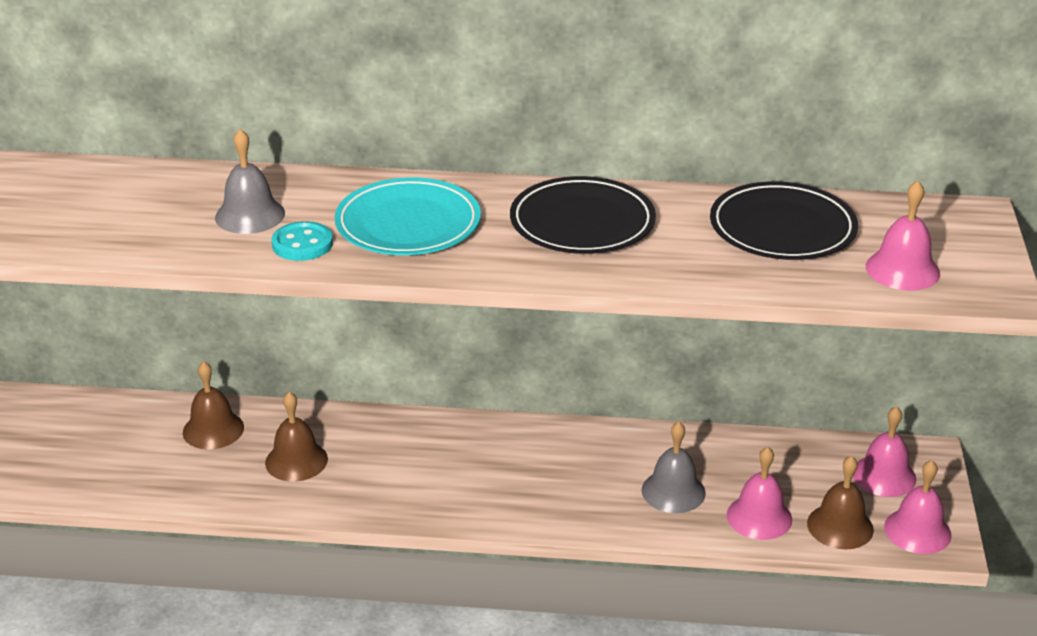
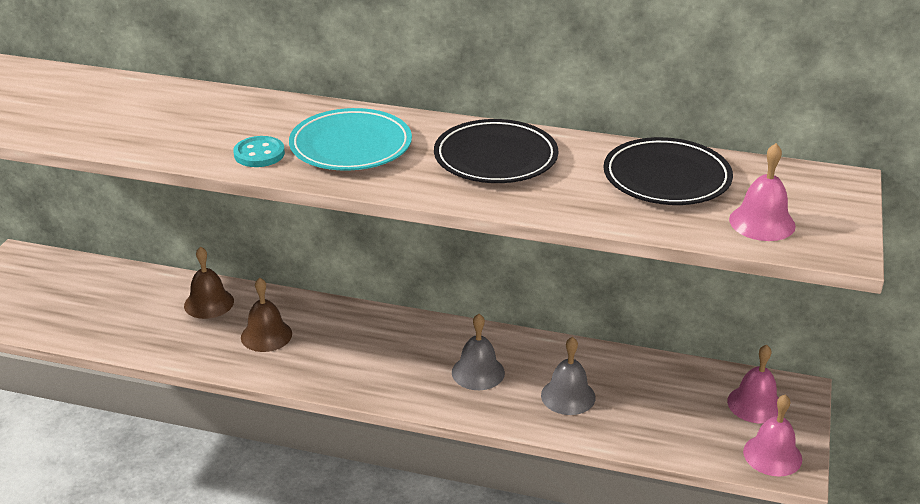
camera: 10 degrees right, 0 degrees up
(250, 215) = (226, 127): grey bell -> grey bell (478, 372)
(759, 517) = (636, 426): pink bell -> none
(840, 526) = (704, 443): brown bell -> none

